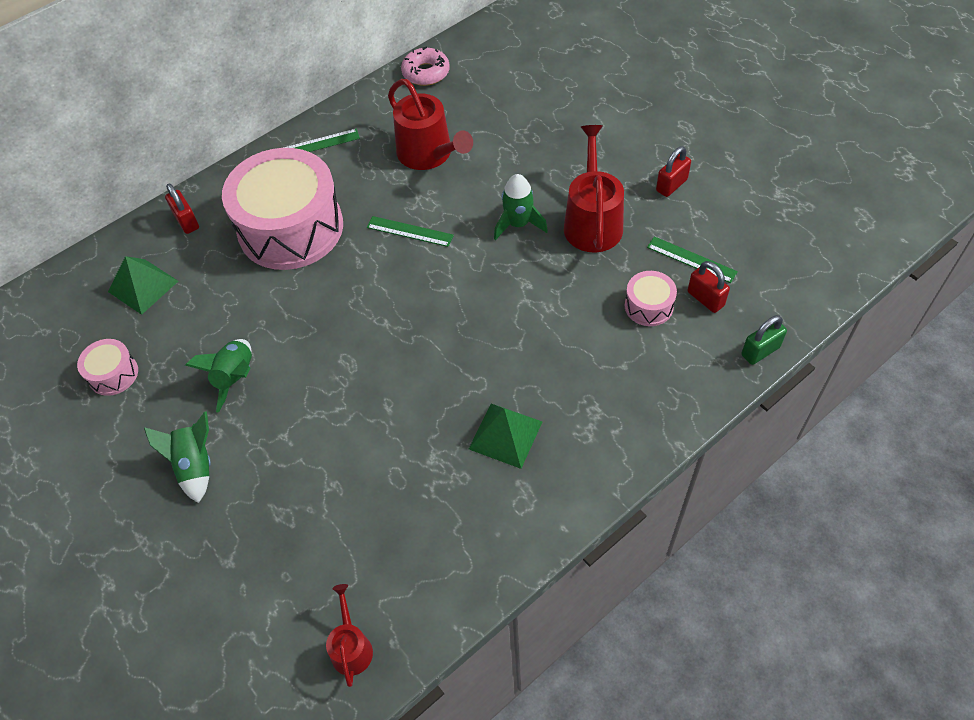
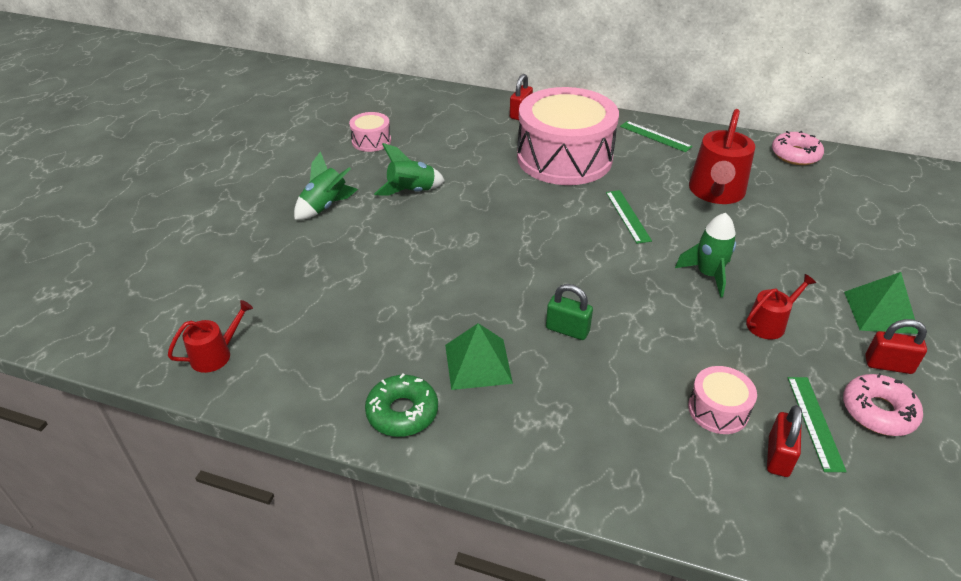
camera: 55 degrees right, 15 degrees down
(143, 286) = (450, 121): green pyramid -> green pyramid (880, 312)
(522, 516) = (402, 412): none -> green donut
(592, 222) = (769, 323): red watering can -> red watering can, size x0.54
(704, 220) = (878, 411): none -> pink donut
(760, 351) = (762, 541): green padlock -> green padlock (567, 330)

